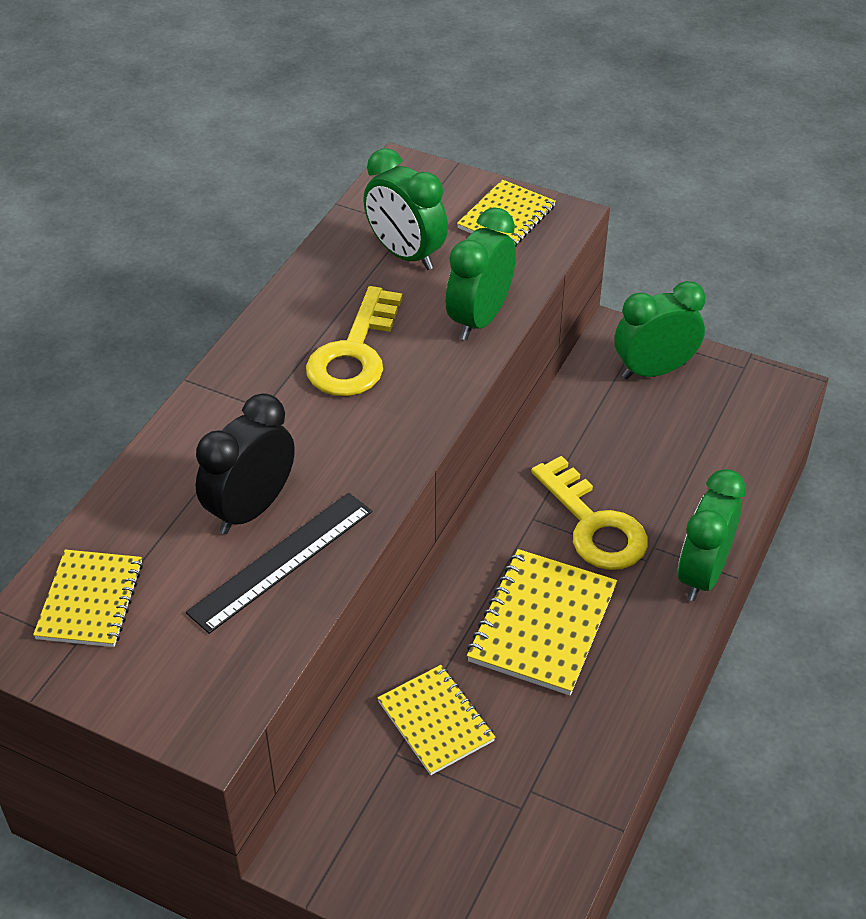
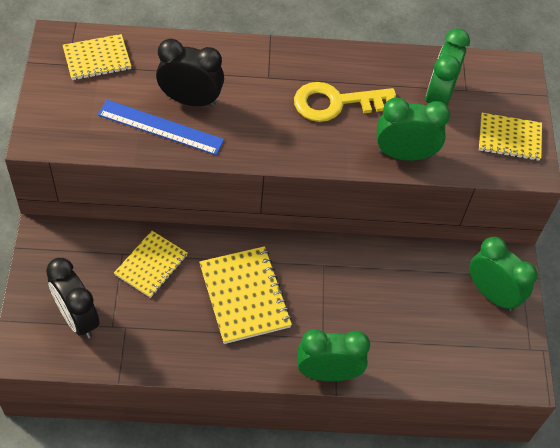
camera: 60 degrees right, 10 degrees up
(282, 561) = (160, 127): black ruler -> blue ruler
(486, 852) = (77, 318): none -> black clock
(542, 624) = (244, 296): yellow notebook -> yellow notebook turned 75 degrees clockwise
(594, 525) = (335, 300): yellow key -> none

